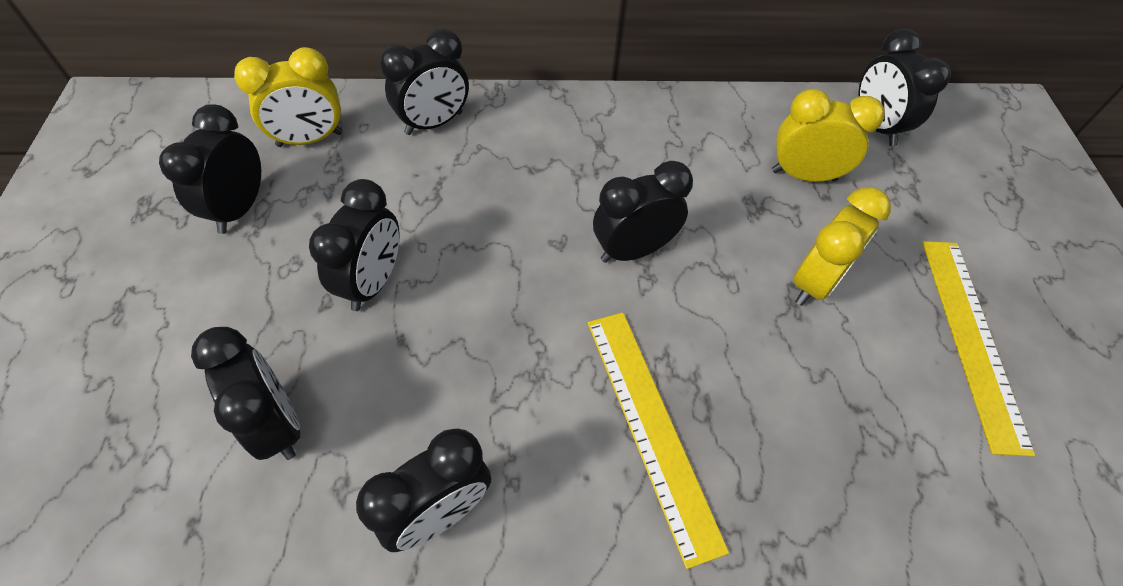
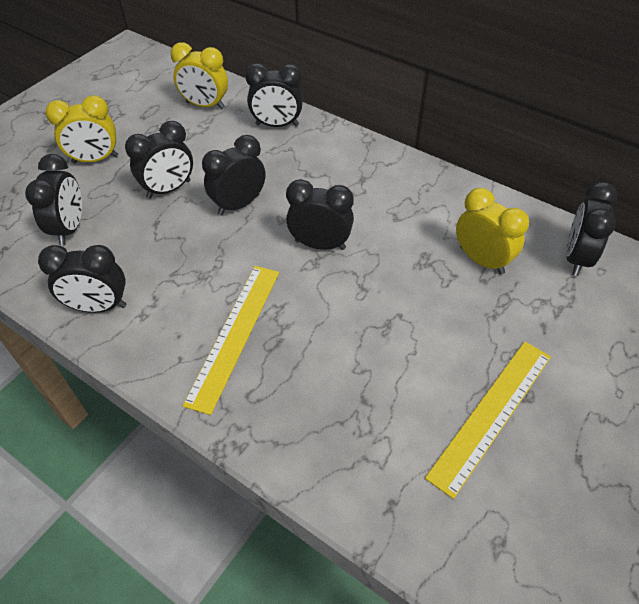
camera: 40 degrees right, 5 degrees down
(240, 208) = (142, 124): black clock -> black clock (239, 204)
(814, 283) = (416, 322): yellow clock -> yellow clock (95, 159)

